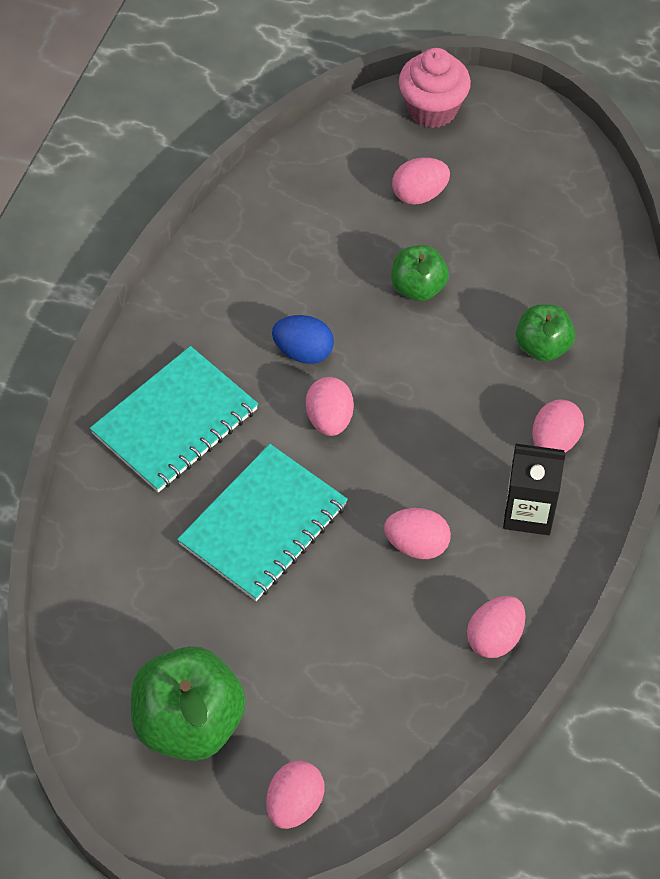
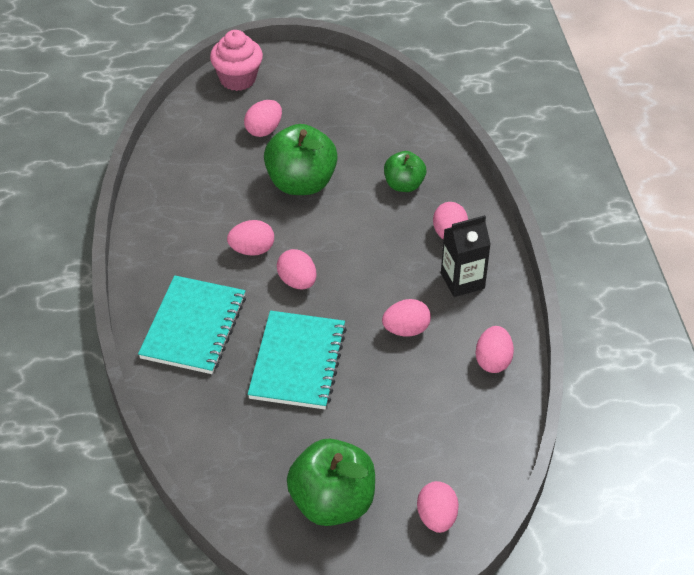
camera: 30 degrees left, 10 degrees down
(303, 352) = (252, 250): blue egg -> pink egg
(418, 287) = (301, 183): green apple -> green apple, size x1.72

